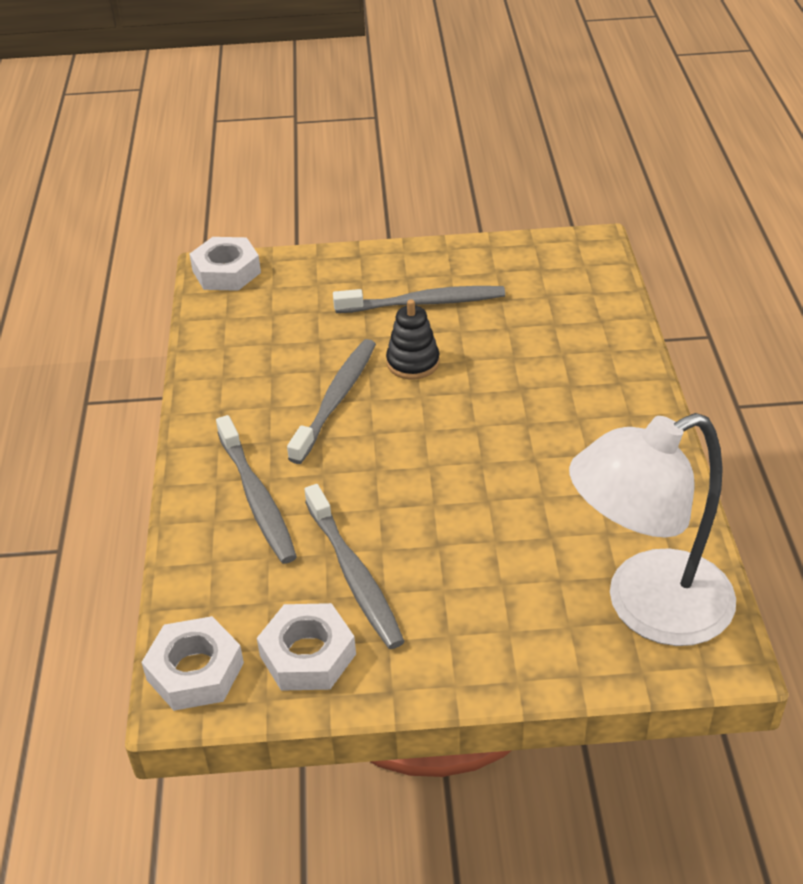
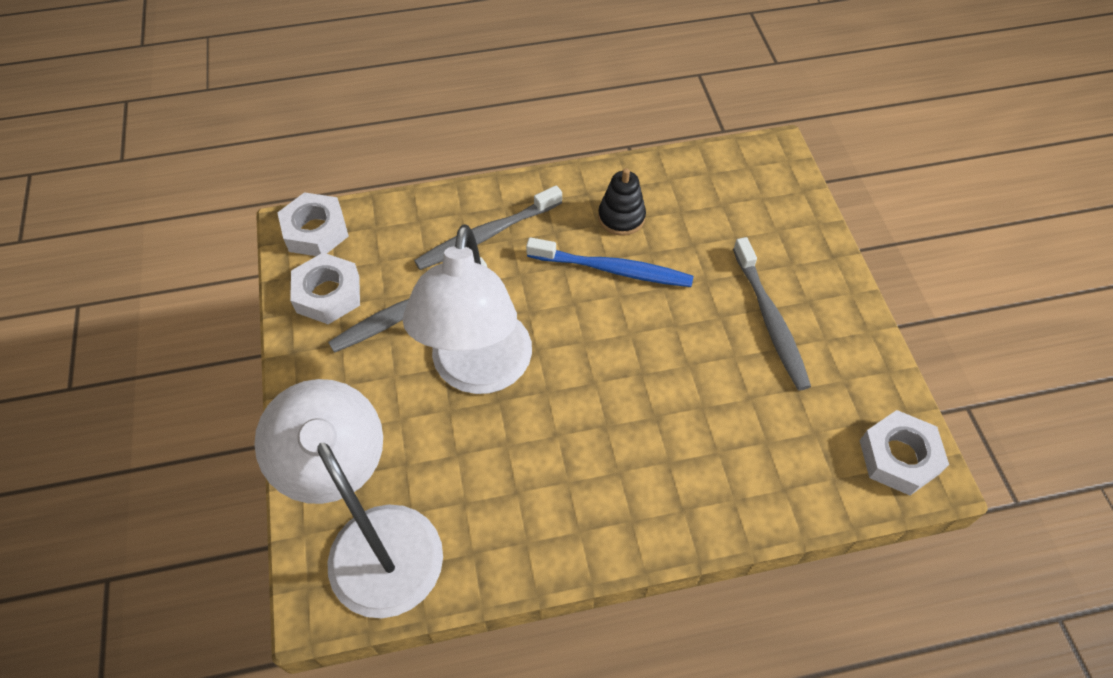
camera: 80 degrees right, 15 degrees up
(226, 272) = (775, 161): white nut -> white nut (899, 457)
(336, 400) = (612, 269): grey toothbrush -> blue toothbrush
(413, 362) = (675, 321): black stacking toy -> black stacking toy (621, 217)
(448, 514) = (479, 371): none -> white lamp

